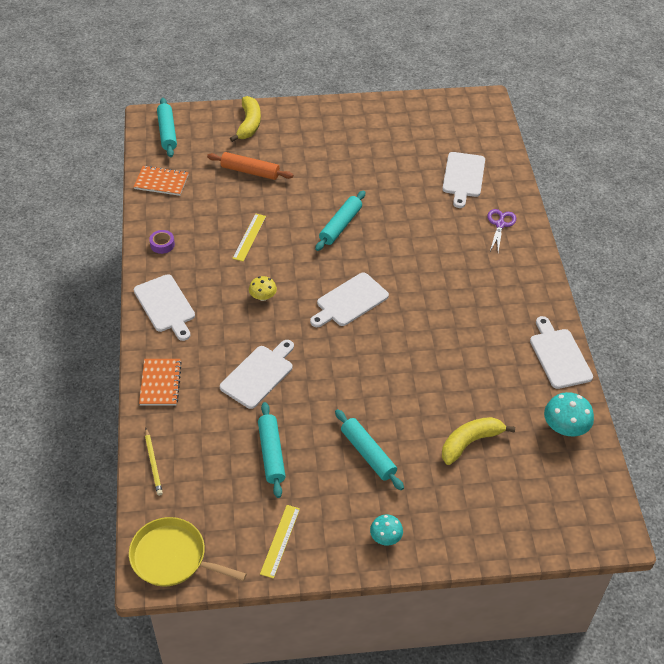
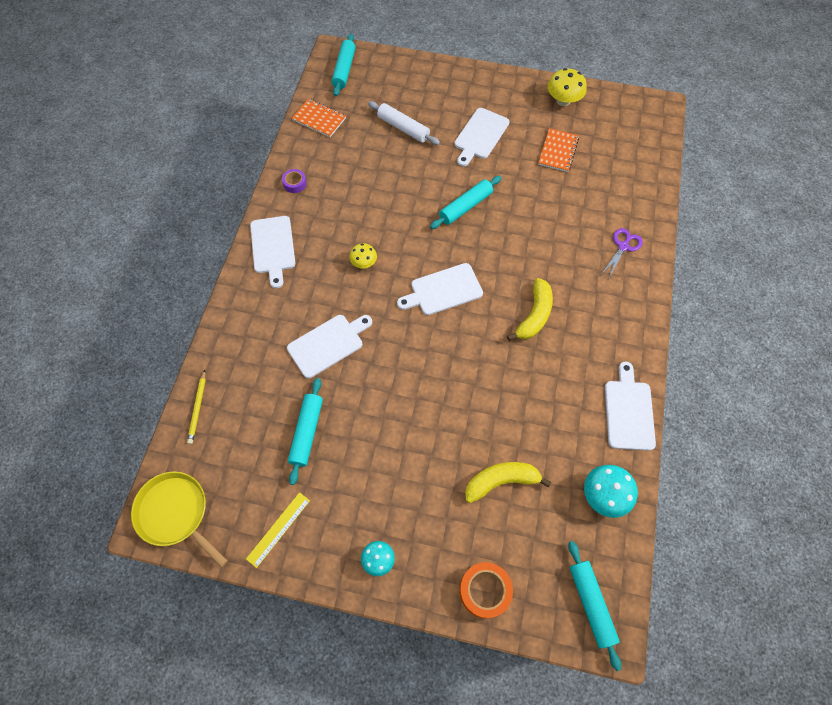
camera: 20 degrees right, 15 degrees up
(160, 383) = (237, 326): orange notebook -> orange notebook (558, 151)
(249, 124) = (421, 79): yellow banana -> yellow banana (534, 315)
(249, 237) = (376, 196): yellow ruler -> none
(250, 171) = (403, 128): orange rolling pin -> white rolling pin
(368, 454) = (396, 462): turquoise rolling pin -> turquoise rolling pin (590, 604)
(394, 114) = (563, 100): none -> yellow mushroom
(463, 177) = (605, 185): white cutting board -> white cutting board (480, 135)
(492, 532) = (484, 590): none -> orange tape

